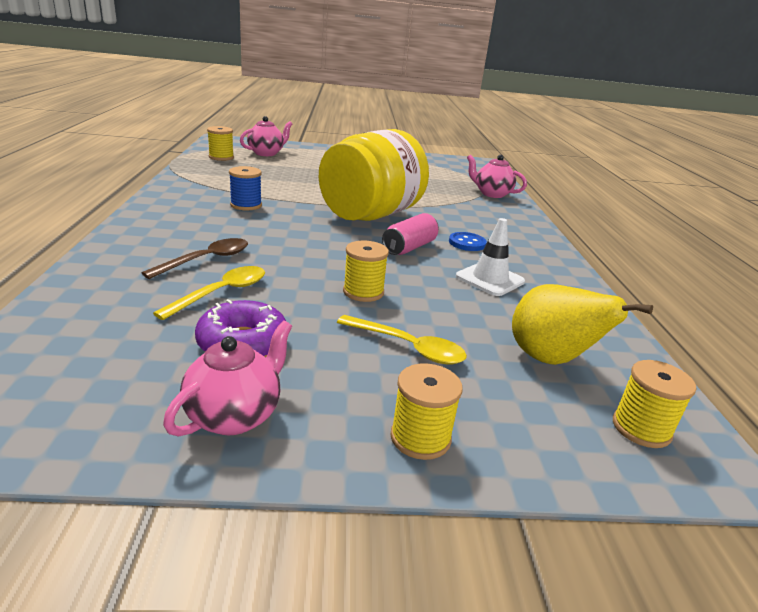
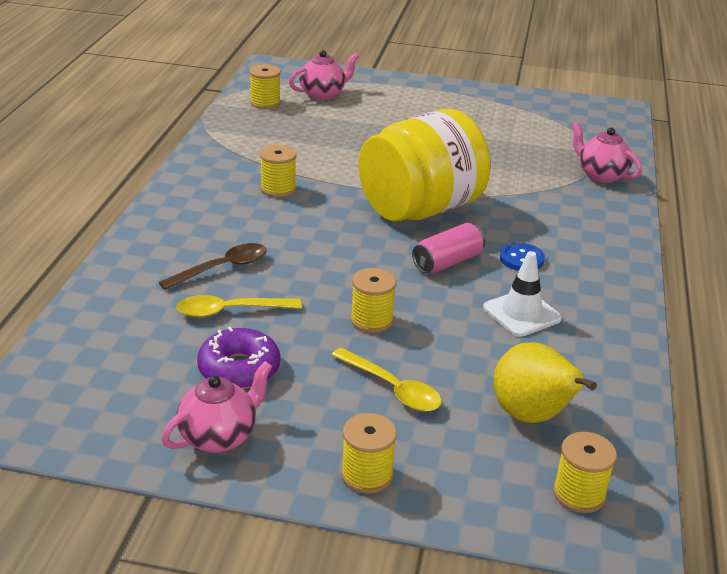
camera: 15 degrees right, 5 degrees up
(221, 293) = (230, 311): yellow spoon -> yellow spoon turned 150 degrees counterclockwise
(246, 205) = (278, 189): blue spool -> yellow spool

